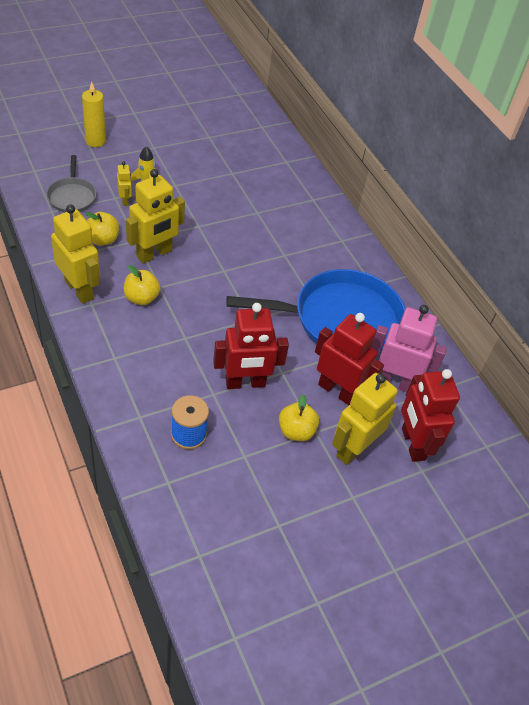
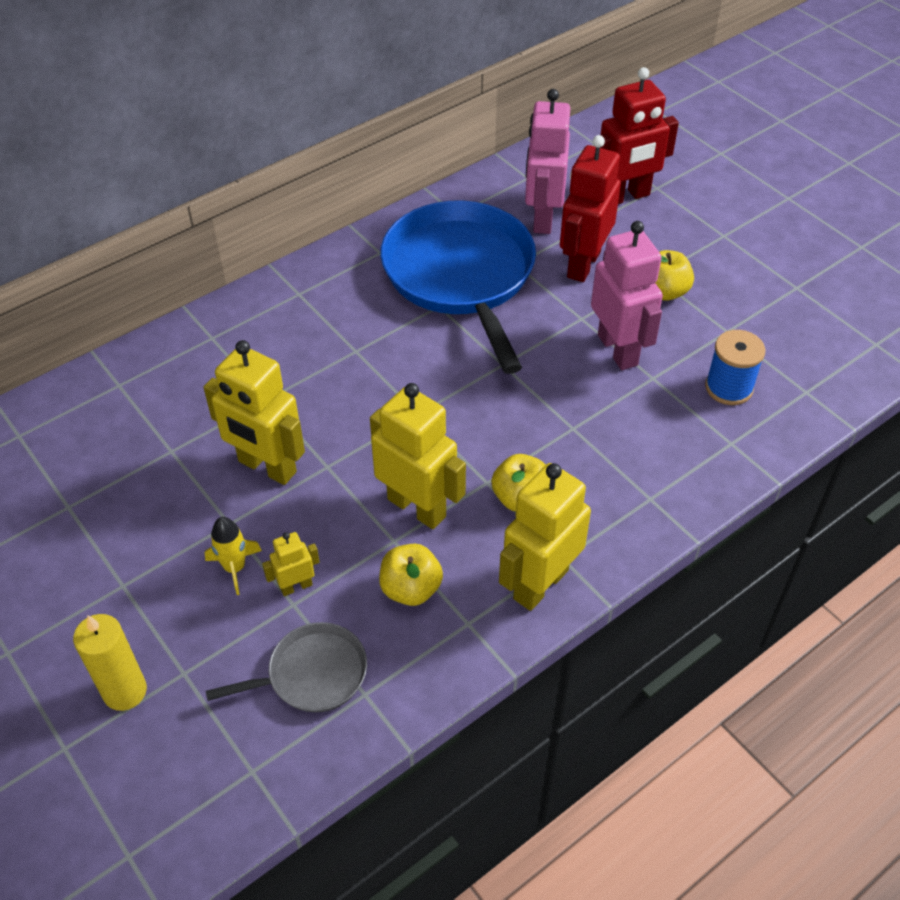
camera: 95 degrees left, 0 degrees up
(245, 383) = (618, 350): red robot -> pink robot
(353, 448) = (660, 241): yellow robot -> yellow robot (267, 467)

